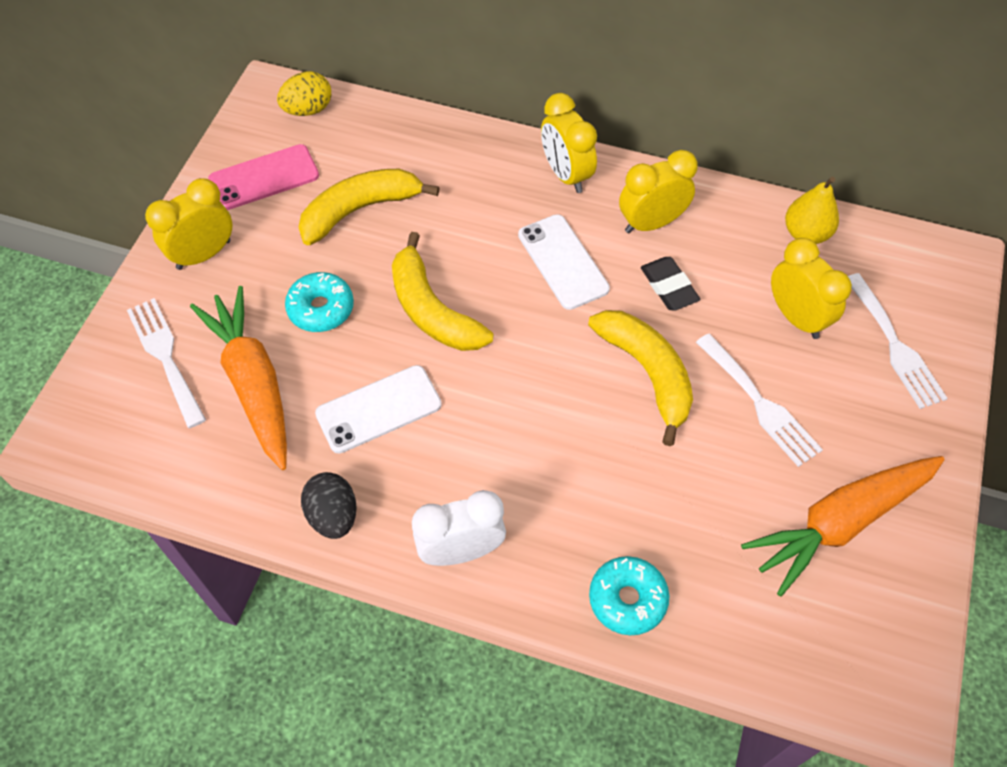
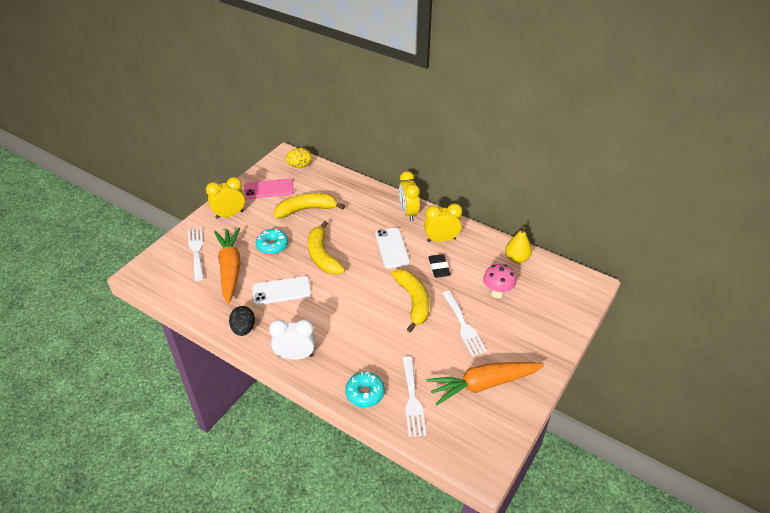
camera: 15 degrees right, 15 degrees down
(796, 317) = (497, 293): yellow clock -> pink mushroom
(895, 346) = (543, 315): white fork -> white fork (412, 400)

